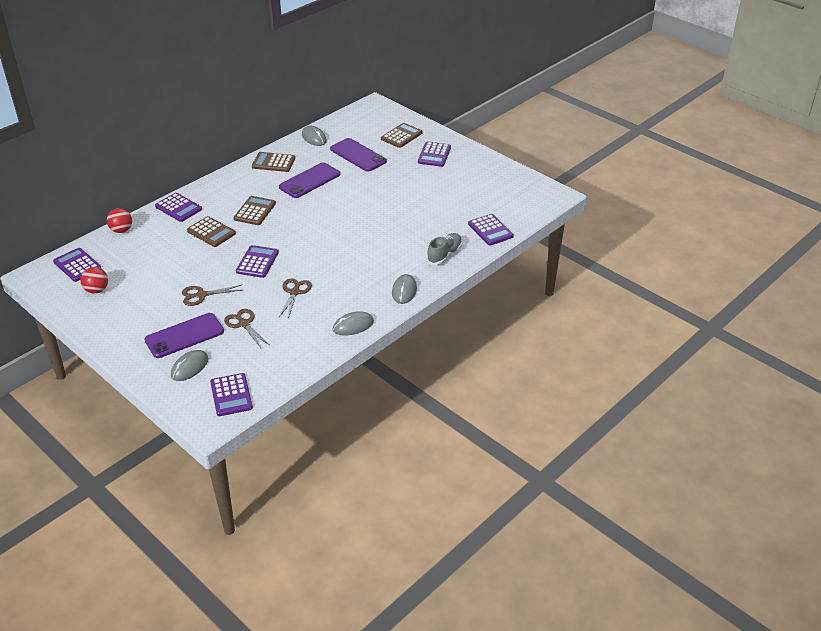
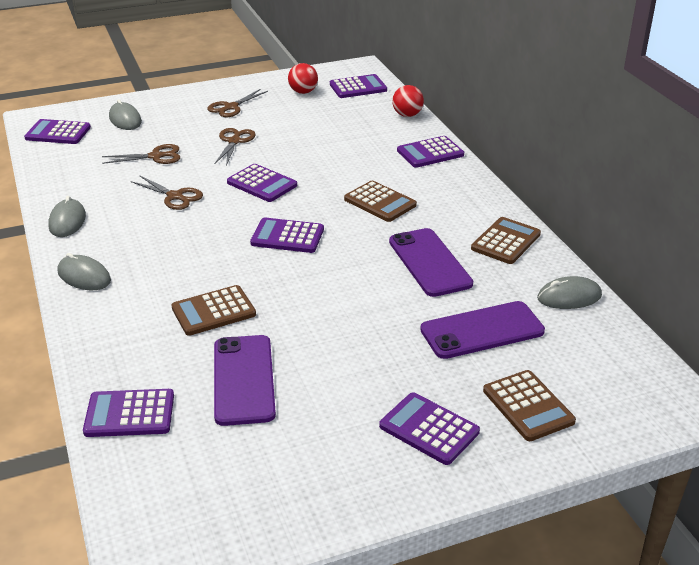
camera: 115 degrees right, 5 degrees down
(141, 318) = (231, 107): none -> brown scissors
(184, 336) = (176, 123): purple phone -> purple phone (243, 380)
(211, 232) = (355, 165): brown calculator -> brown calculator (213, 311)
(314, 233) = (287, 236): none -> purple calculator
(444, 255) = (120, 338): grey shoe -> none

